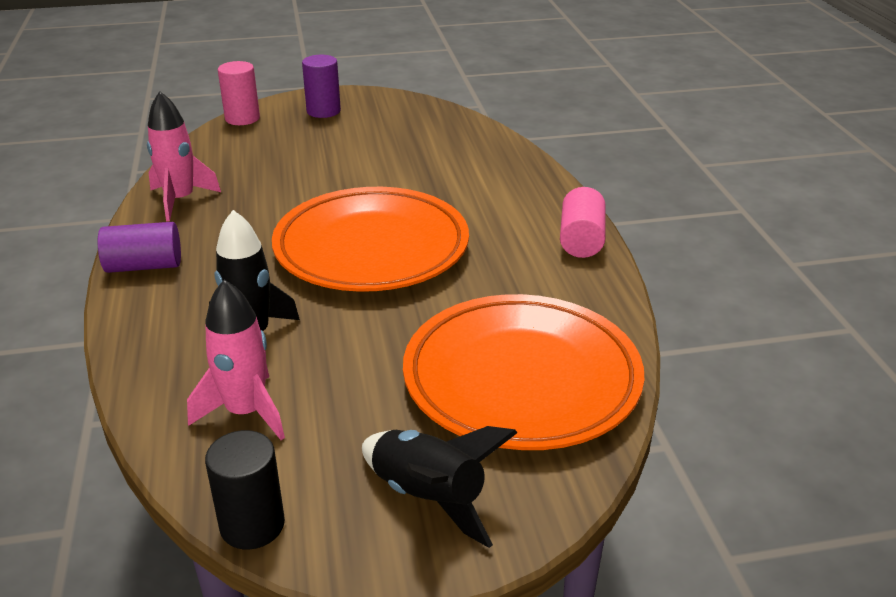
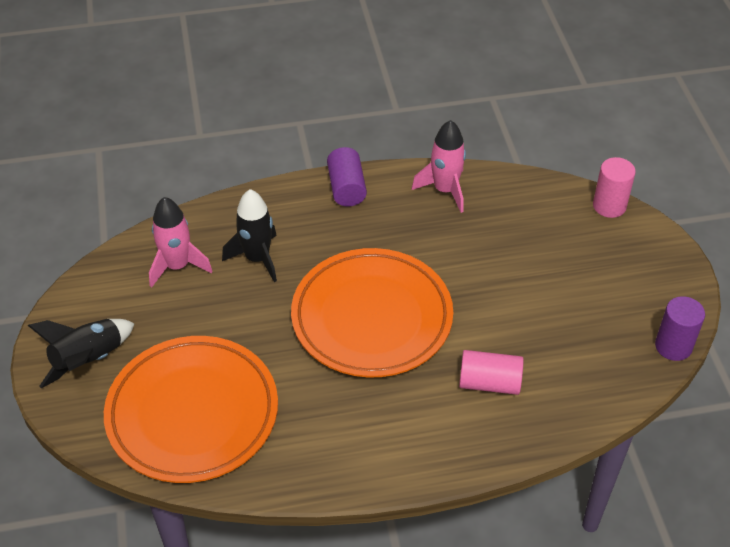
camera: 90 degrees right, 15 degrees up
(252, 525) = (83, 281): black cylinder -> none
(323, 111) = (638, 264): purple cylinder -> purple cylinder (673, 346)
(581, 240) = (386, 471): pink cylinder -> pink cylinder (489, 383)

